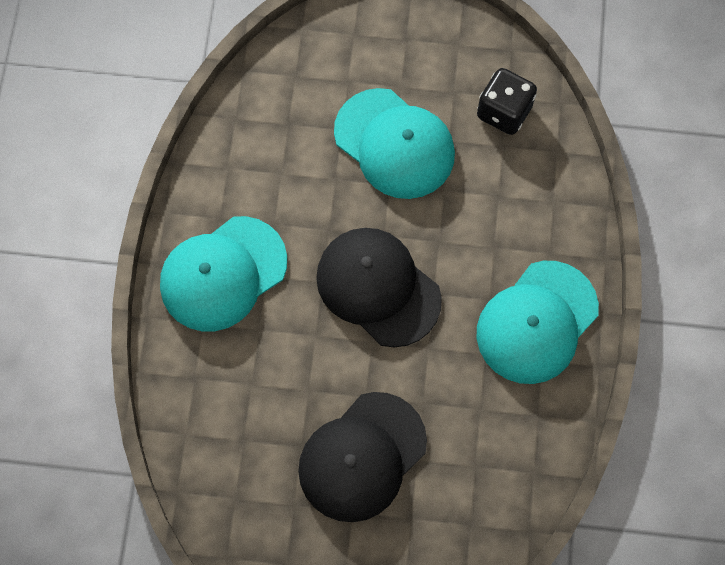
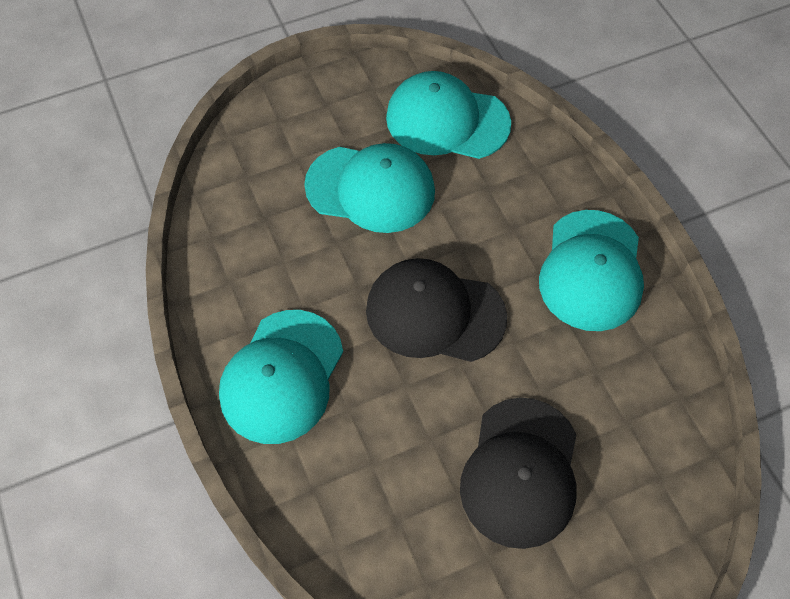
camera: 30 degrees left, 10 degrees down
(504, 112) = (447, 120): black dice -> turquoise cap

